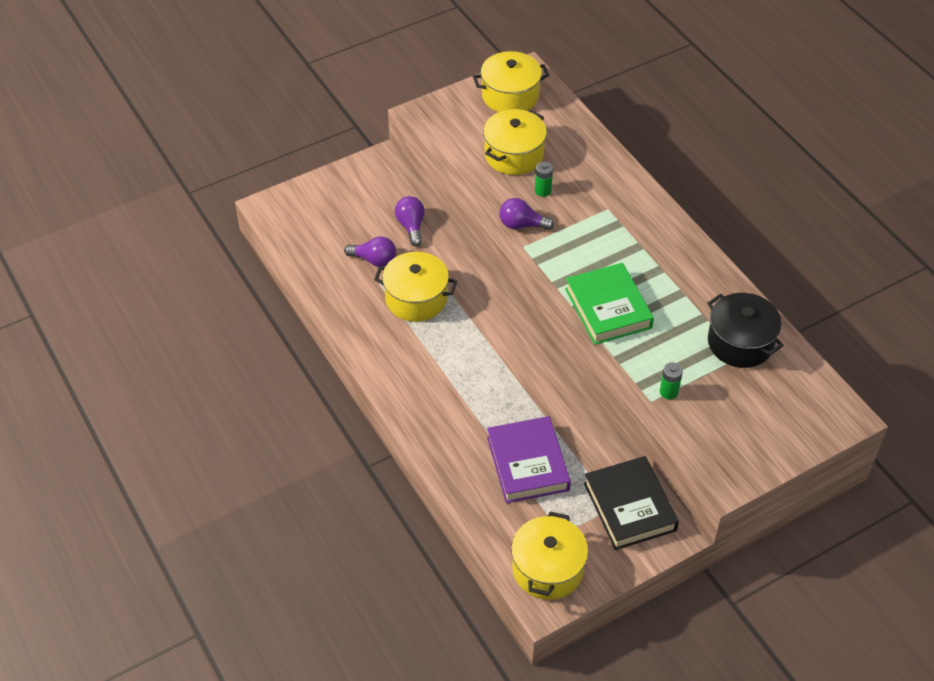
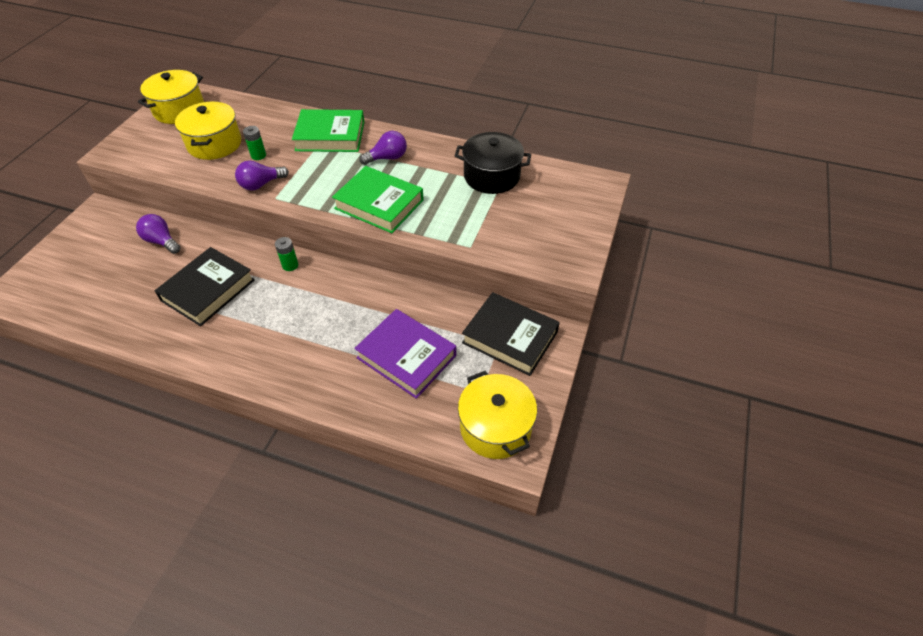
camera: 40 degrees left, 0 degrees up
(374, 260) = (146, 282): purple light bulb -> purple light bulb (387, 158)
(416, 299) = (208, 290): yellow pot -> black book
(625, 205) = (330, 136): none -> green book
(669, 392) = (476, 233): green battery -> green battery (290, 265)

